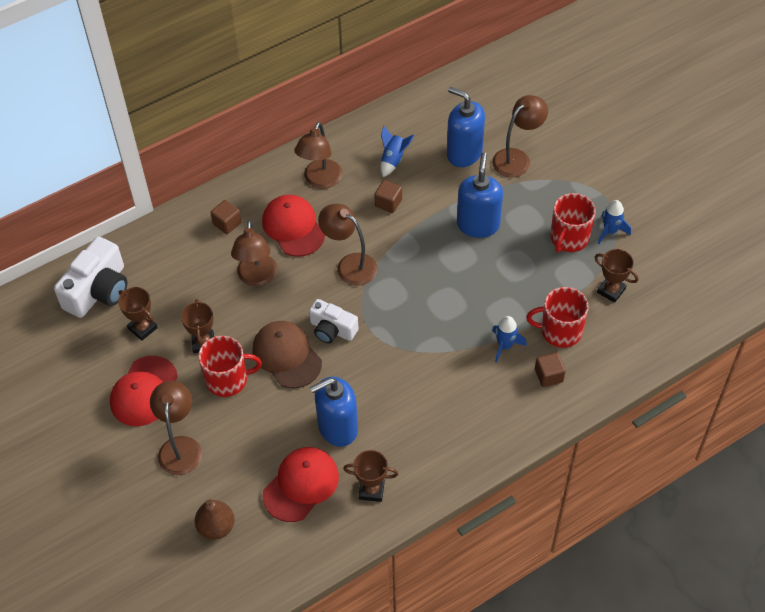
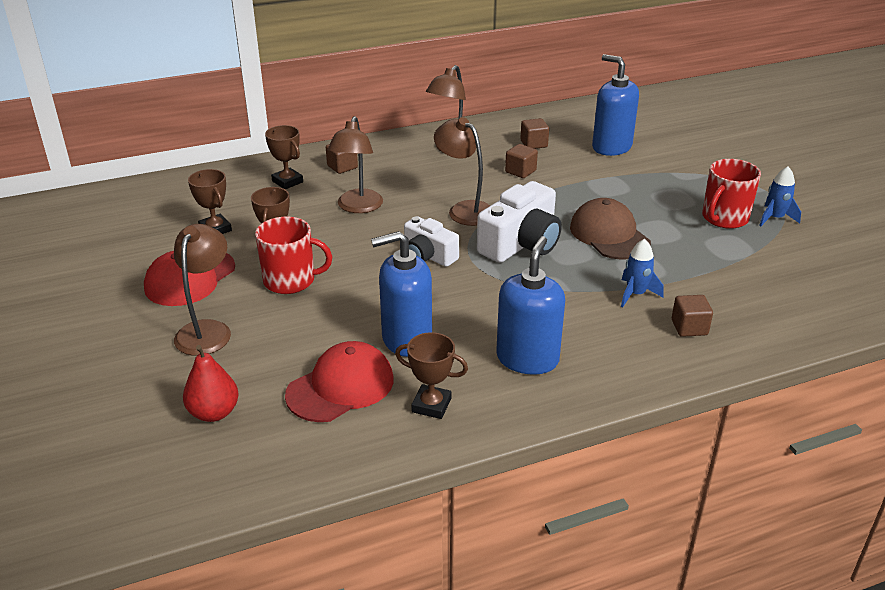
camera: 10 degrees right, 20 degrees down
(98, 290) = (184, 197): white camera -> white camera (521, 243)
(216, 527) = (214, 413): brown pear -> red pear
(286, 356) = (367, 270): brown cap -> brown cap (609, 235)
(293, 227) = (411, 177): red cap -> none
(393, 160) = (534, 144): blue rocket -> brown cube
(478, 224) = (618, 197): blue soap dispenser -> blue soap dispenser (527, 359)
(517, 158) = (670, 156): brown lamp -> none
(560, 331) = (707, 290): red mug -> none
(611, 290) = (774, 264): brown trophy -> brown trophy (287, 181)

